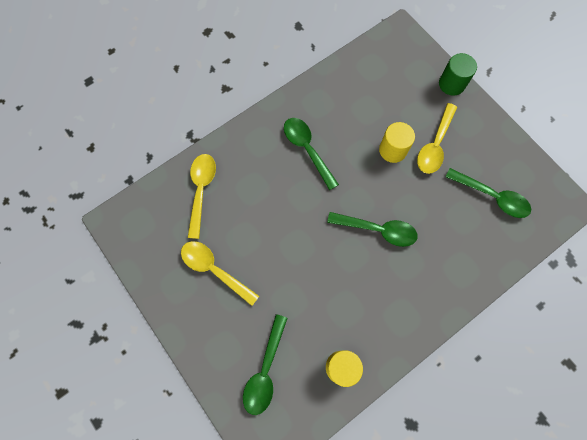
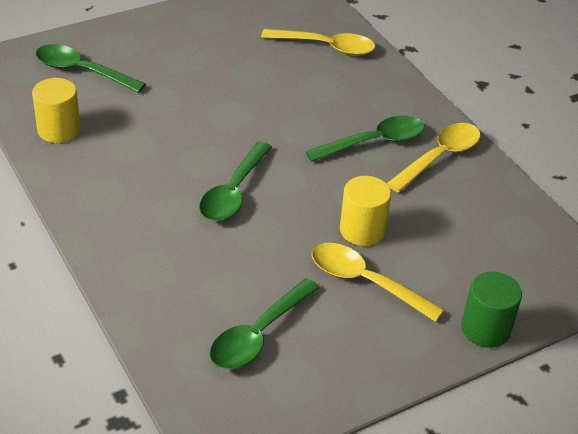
camera: 95 degrees right, 30 degrees down
(214, 269) = (218, 47): yellow spoon -> yellow spoon (439, 157)

